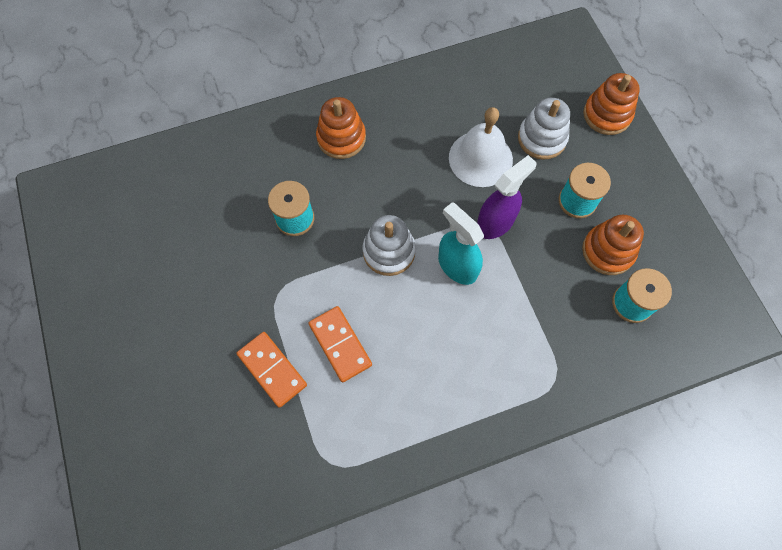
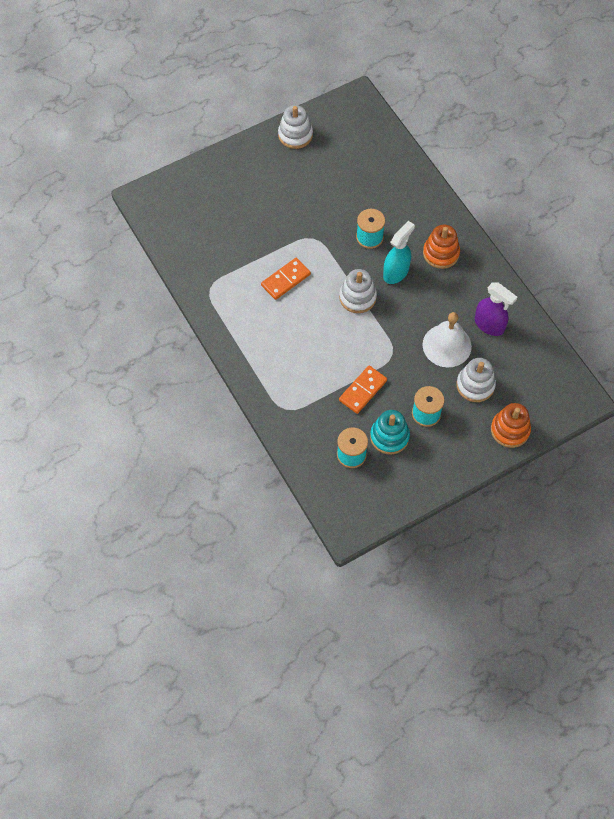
camera: 80 degrees right, 5 degrees down
(86, 288) = (295, 135): none -> white stacking toy
(272, 369) = (262, 246): orange domino -> orange domino (363, 390)
(457, 266) = (356, 340): turquoise spray bottle -> turquoise spray bottle (396, 272)
(495, 222) = (395, 361): purple spray bottle -> purple spray bottle (489, 325)
(608, 251) = (389, 437): orange stacking toy -> turquoise stacking toy

